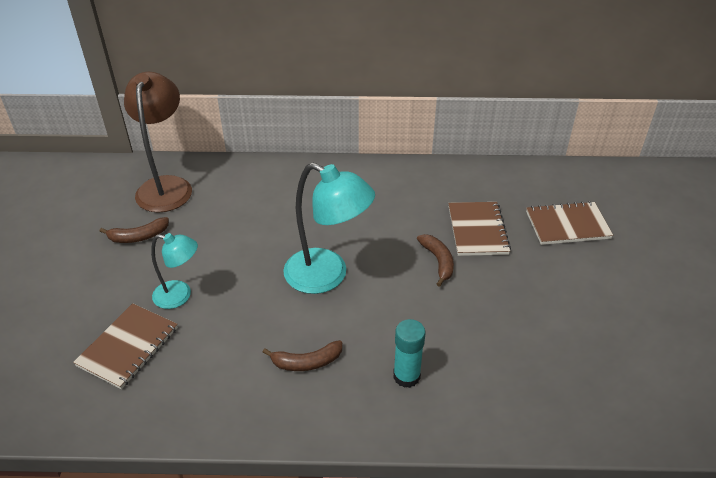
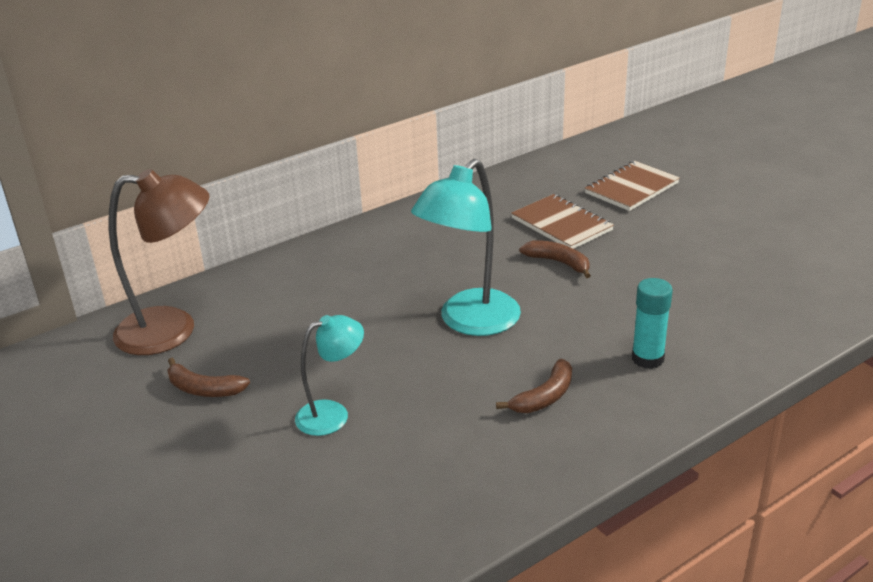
camera: 35 degrees left, 10 degrees down
(128, 347) = (336, 486): brown notebook -> none
(138, 236) = (204, 389): brown banana -> brown banana turned 75 degrees clockwise
(166, 186) = (173, 330): brown lamp -> brown lamp turned 120 degrees clockwise
(327, 276) = (470, 322): turquoise lamp -> turquoise lamp turned 135 degrees clockwise

